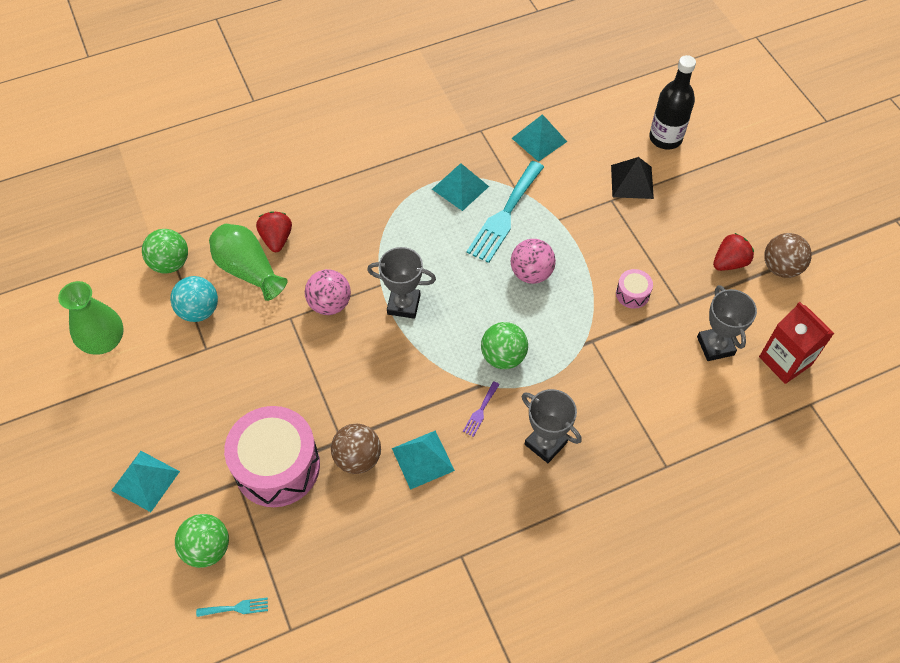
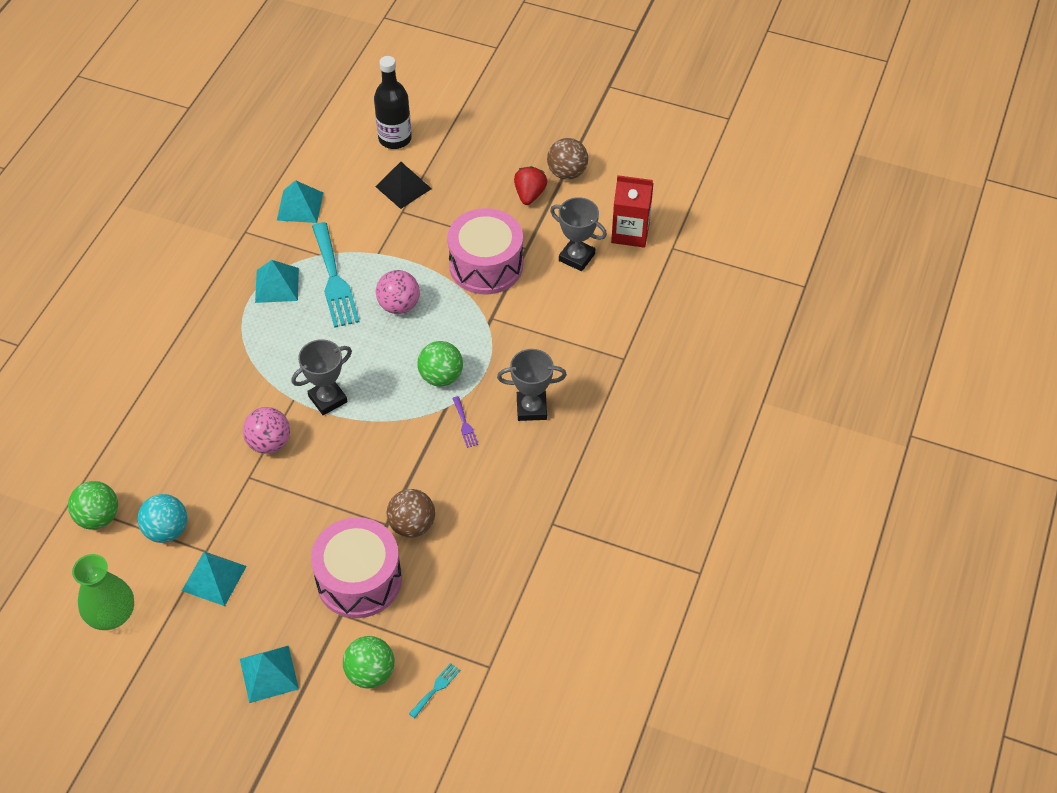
camera: 45 degrees left, 5 degrees down
(248, 270) = (173, 471): green vase -> none
(277, 239) = (169, 431): red strawberry -> none
(423, 459) = (459, 487): turquoise pyramid -> turquoise pyramid (214, 578)
(632, 294) = (486, 265): pink drum -> pink drum, size x2.30

